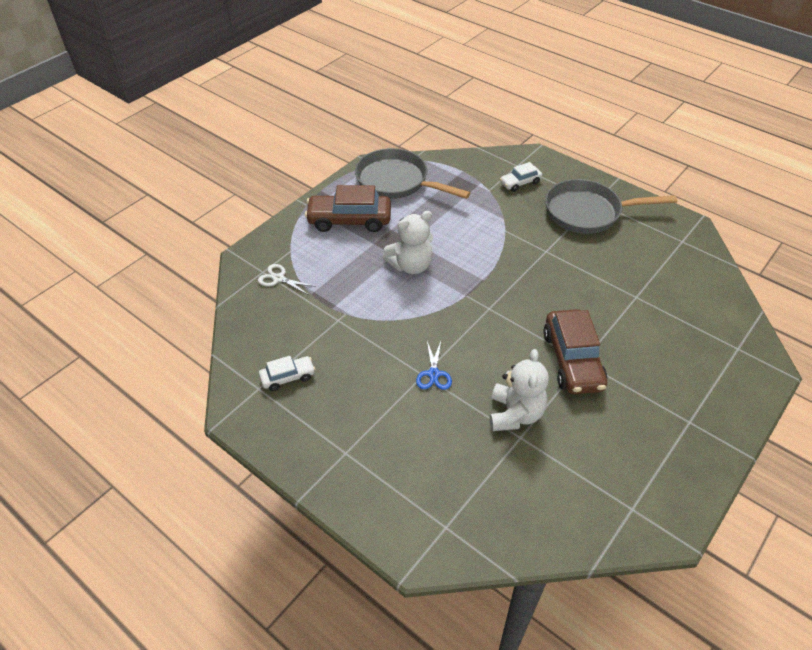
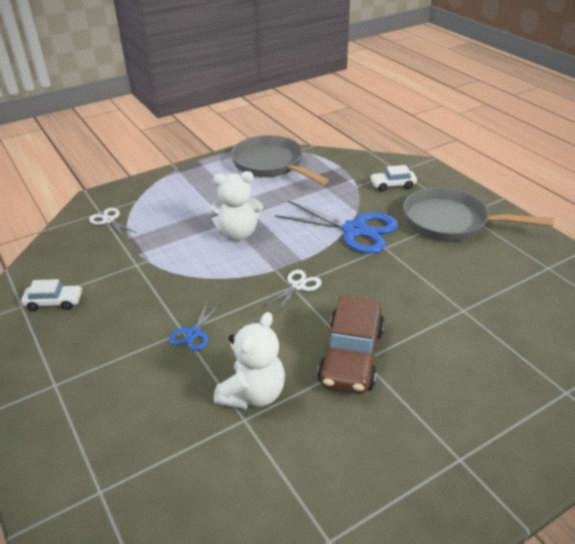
camera: 20 degrees right, 10 degrees down
(349, 220) = (206, 187): brown car -> none
(495, 306) = (298, 286): none -> white scissors
(512, 239) = (355, 230): none -> blue scissors

